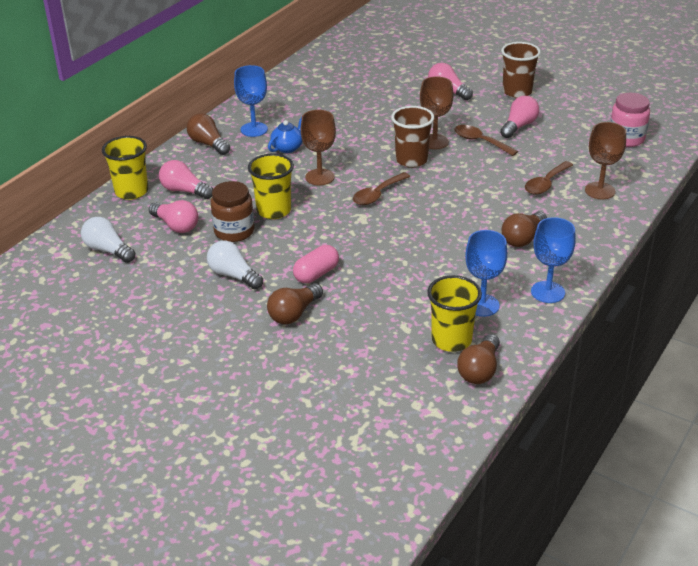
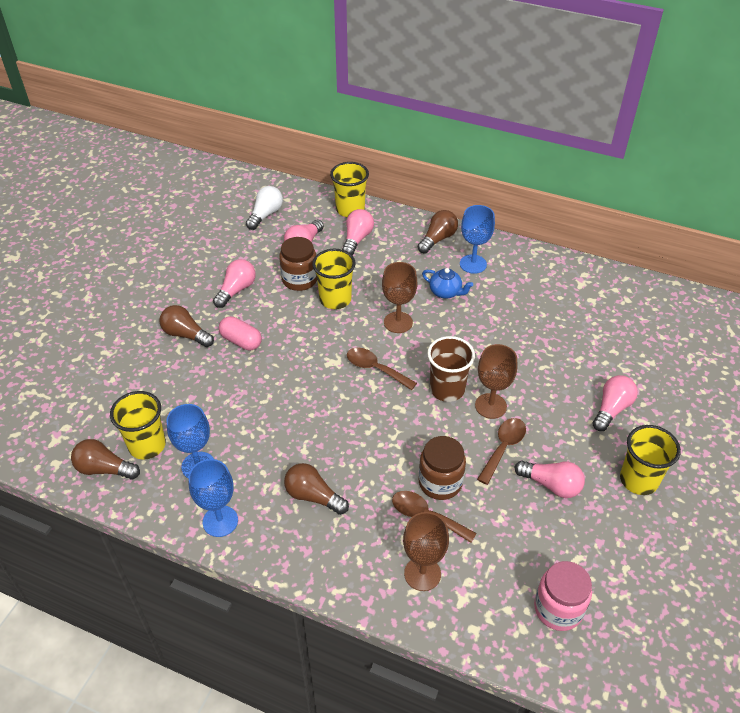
camera: 80 degrees right, 10 degrees up
(233, 275) = (236, 290): white light bulb -> pink light bulb
(512, 174) = (440, 482): none -> brown jar
(517, 92) = (638, 480): brown cup -> yellow cup

